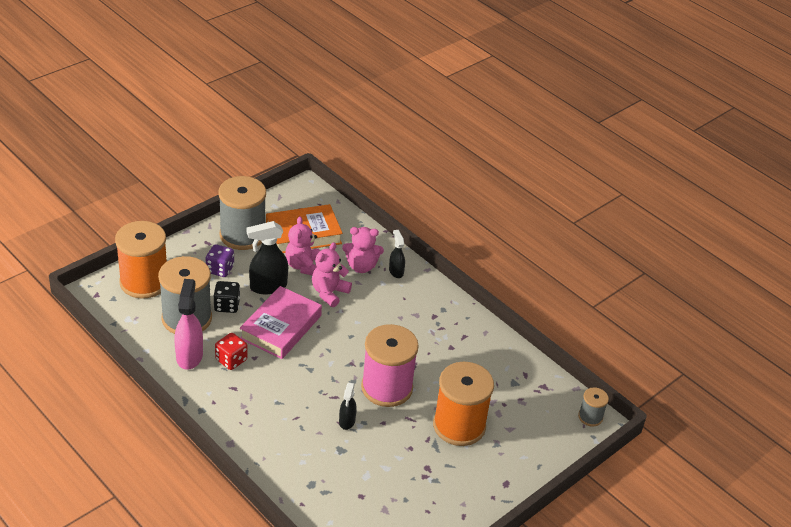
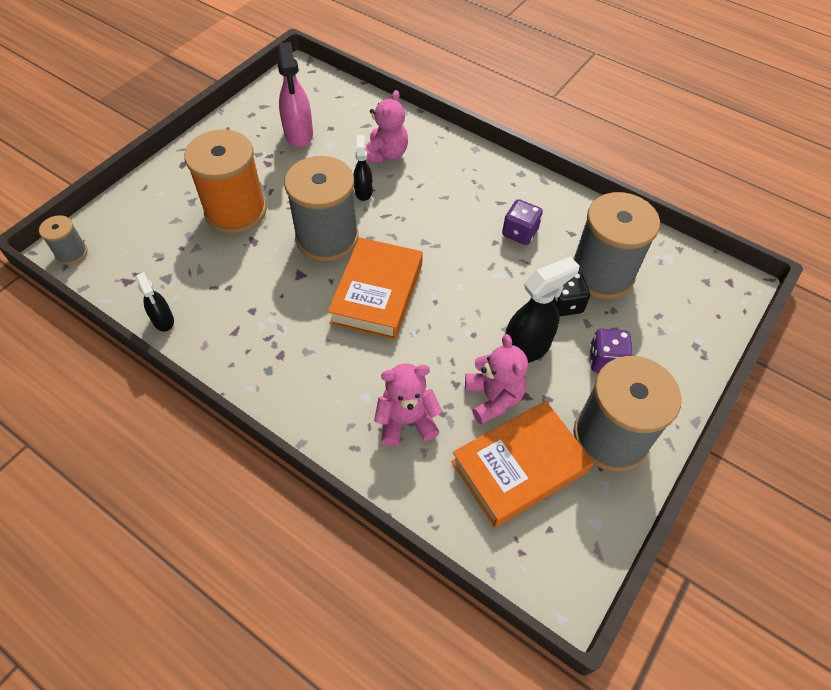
camera: 170 degrees right, 15 degrees up
(144, 282) = (688, 314): orange spool -> none
(189, 356) = (568, 228): pink spray bottle -> pink spray bottle (298, 135)
(231, 360) = (519, 233): red dice -> purple dice
(281, 327) = (481, 288): pink book -> none
(329, 293) = (438, 358): pink teddy bear -> pink teddy bear (385, 154)
(358, 340) = (377, 293): none -> orange book
(387, 388) = (327, 238): pink spool -> grey spool
(396, 271) = (350, 425): black spray bottle -> black spray bottle (163, 320)

